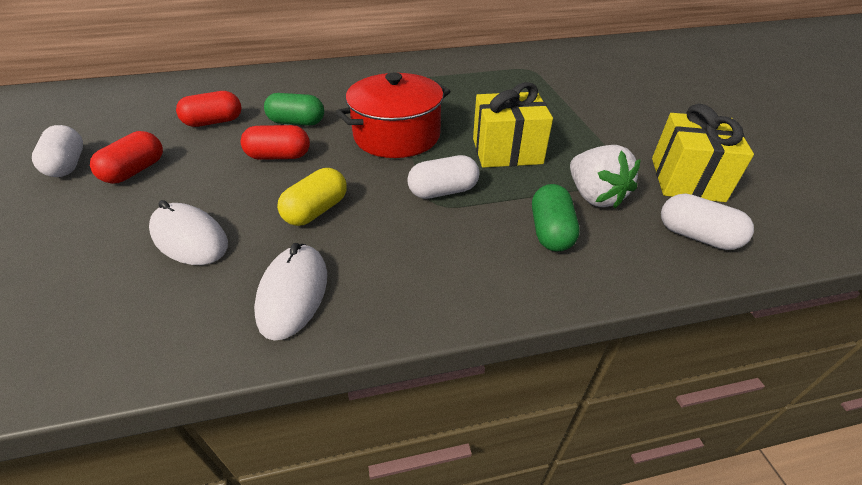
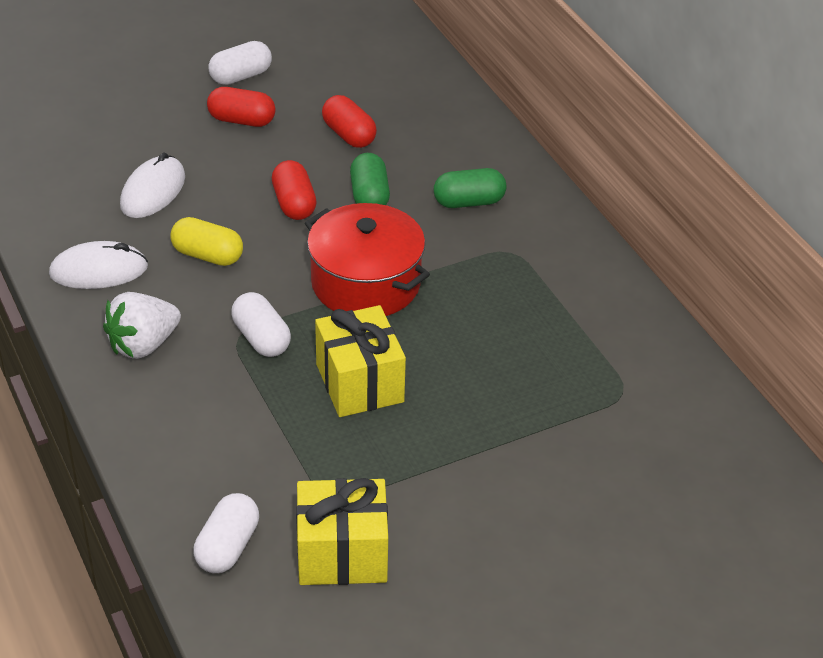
camera: 75 degrees right, 0 degrees up
(550, 231) = (211, 426): green capsule -> green capsule (469, 202)
(594, 196) = (282, 463): white strawberry -> white strawberry (143, 345)

